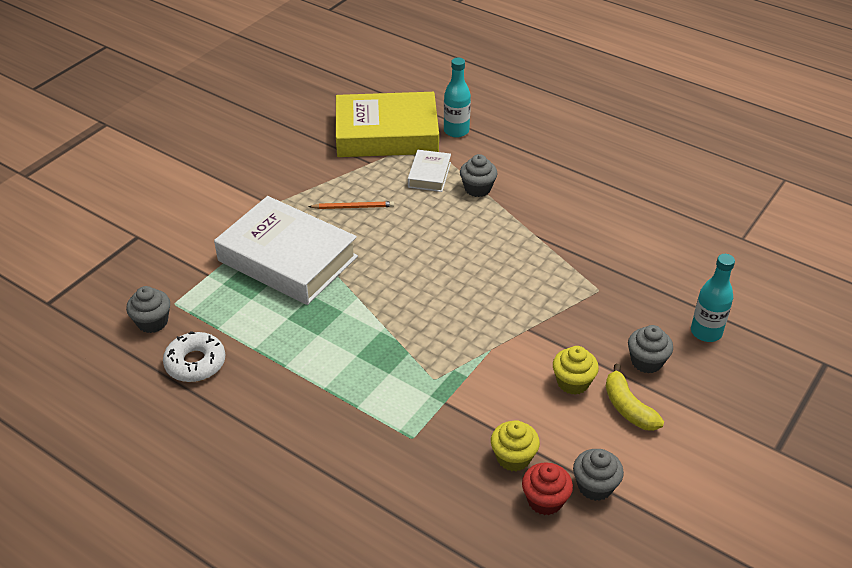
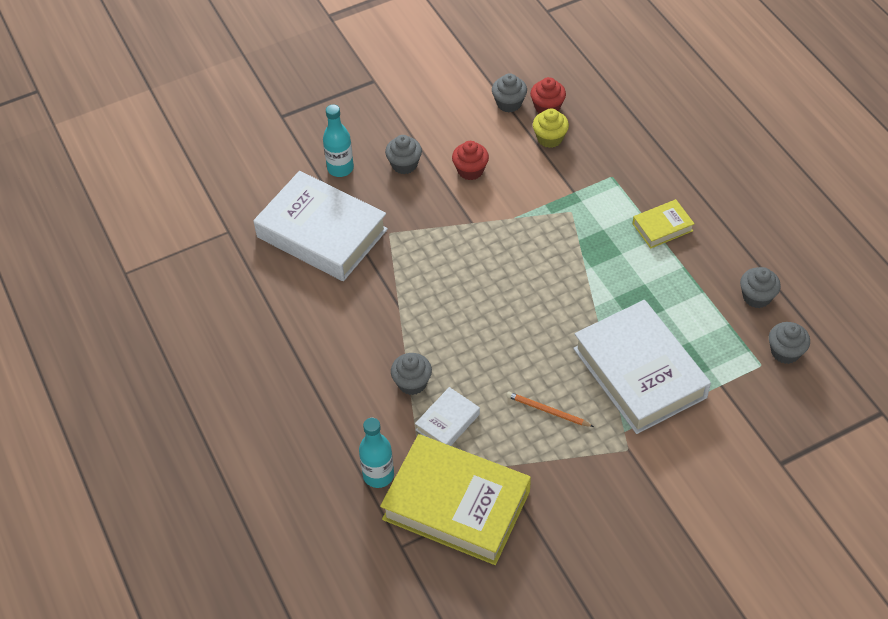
camera: 150 degrees left, 10 degrees up
(195, 363) = (756, 297): white donut -> grey cupcake
(325, 399) = (662, 227): none -> yellow book
(573, 382) = (470, 170): yellow cupcake -> red cupcake
(628, 407) = (446, 140): yellow banana -> none
(659, 267) = (322, 233): none -> white book

